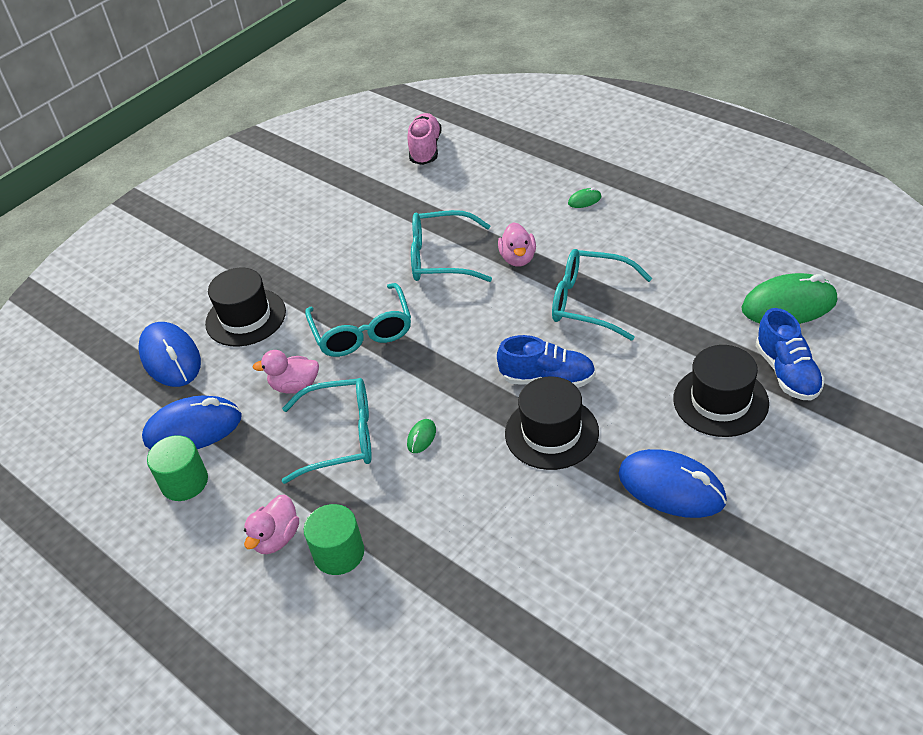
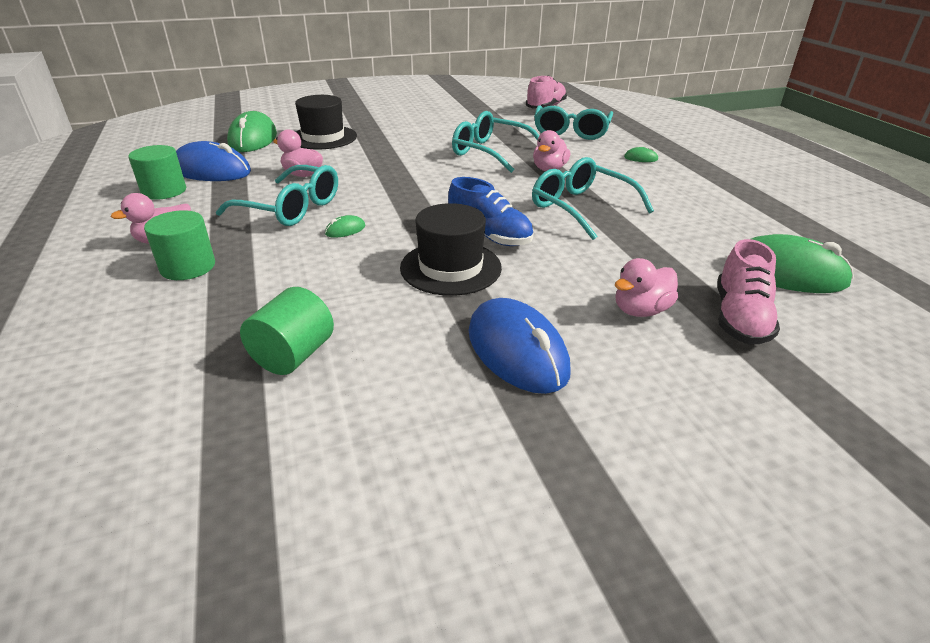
camera: 25 degrees right, 10 degrees down
(171, 358) = (253, 139): blue mouse -> green mouse
(362, 331) = (386, 166): turquoise glasses -> turquoise glasses (571, 132)
(527, 581) = (293, 355): none -> green cylinder
(720, 401) = (641, 310): black hat -> pink duck
(787, 372) = (739, 318): blue shoe -> pink shoe

